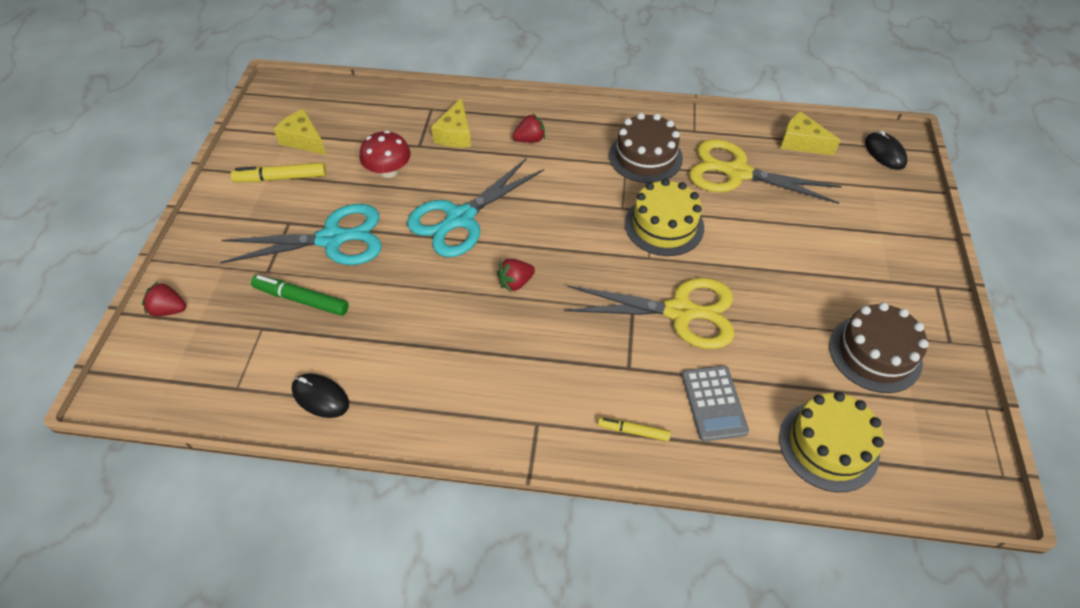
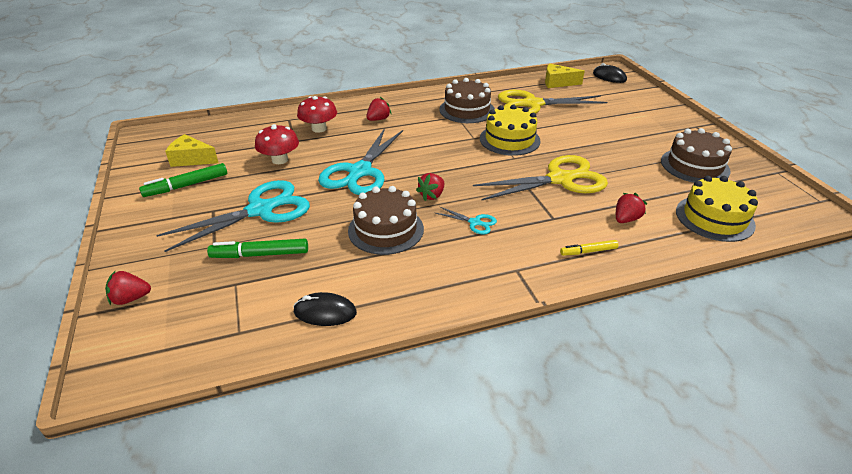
camera: 25 degrees left, 15 degrees down
(281, 178) = (186, 185): yellow marker -> green marker
(438, 313) = (386, 229): none -> brown cake
(455, 134) = (319, 128): yellow cheese -> red mushroom
(536, 340) = (475, 222): none -> turquoise scissors
(714, 403) = (626, 219): grey calculator -> red strawberry

